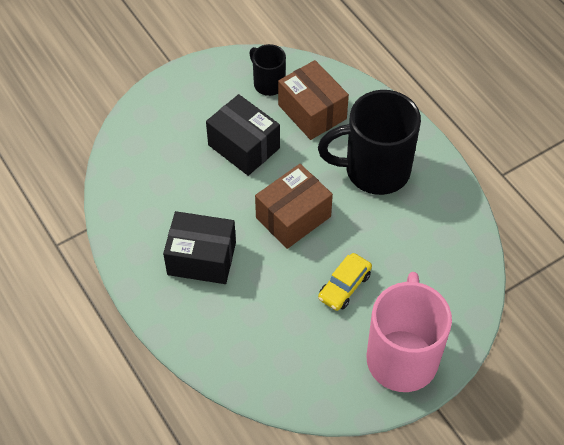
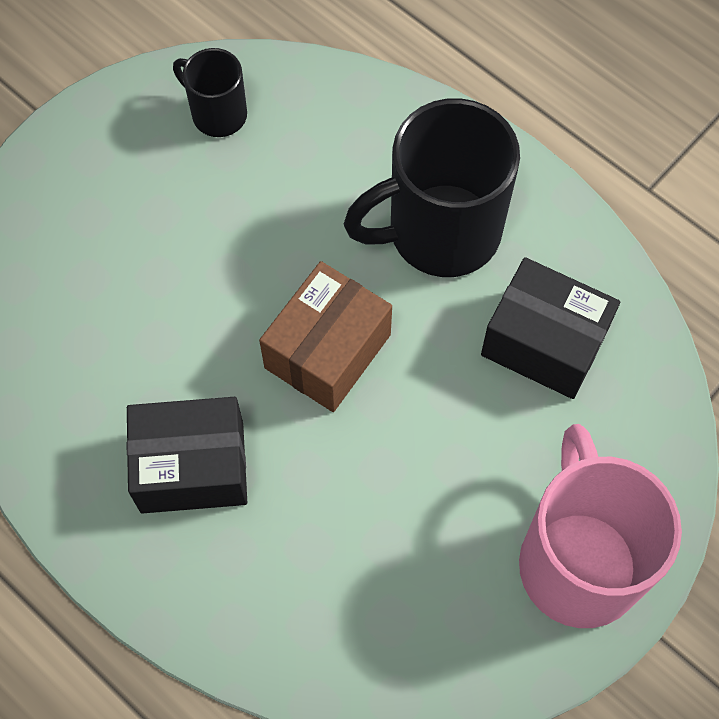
camera: 15 degrees left, 10 degrees up
(244, 146) = (207, 241): black box -> black box (544, 343)
(312, 112) = (306, 149): brown box -> none
(344, 286) = (448, 457): yellow car -> none

